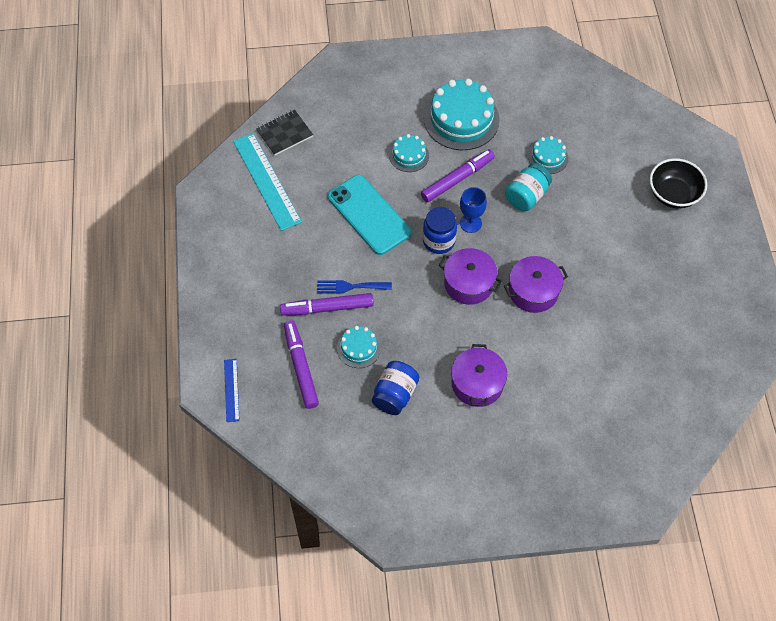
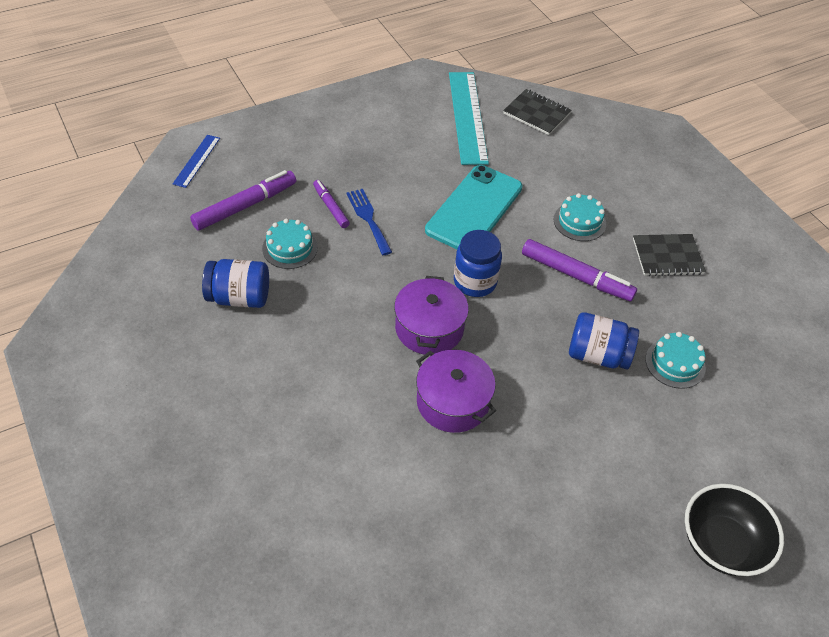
camera: 65 degrees right, 10 degrees down
(231, 390) = (197, 161): blue ruler -> blue ruler turned 45 degrees counterclockwise
(266, 181) = (467, 117): turquoise ruler -> turquoise ruler turned 45 degrees counterclockwise
(327, 308) = (331, 207): purple marker -> purple marker, size x0.59
(461, 119) = (667, 256): turquoise cake -> black notebook
(470, 223) = (519, 306): blue goblet -> none
(477, 383) = (285, 376): purple pot -> none
(526, 196) = (597, 355): turquoise jar -> blue jar

